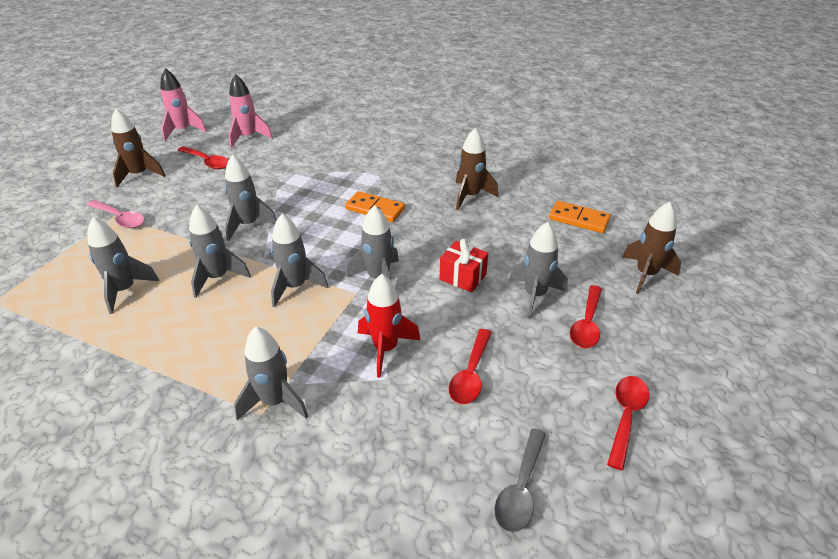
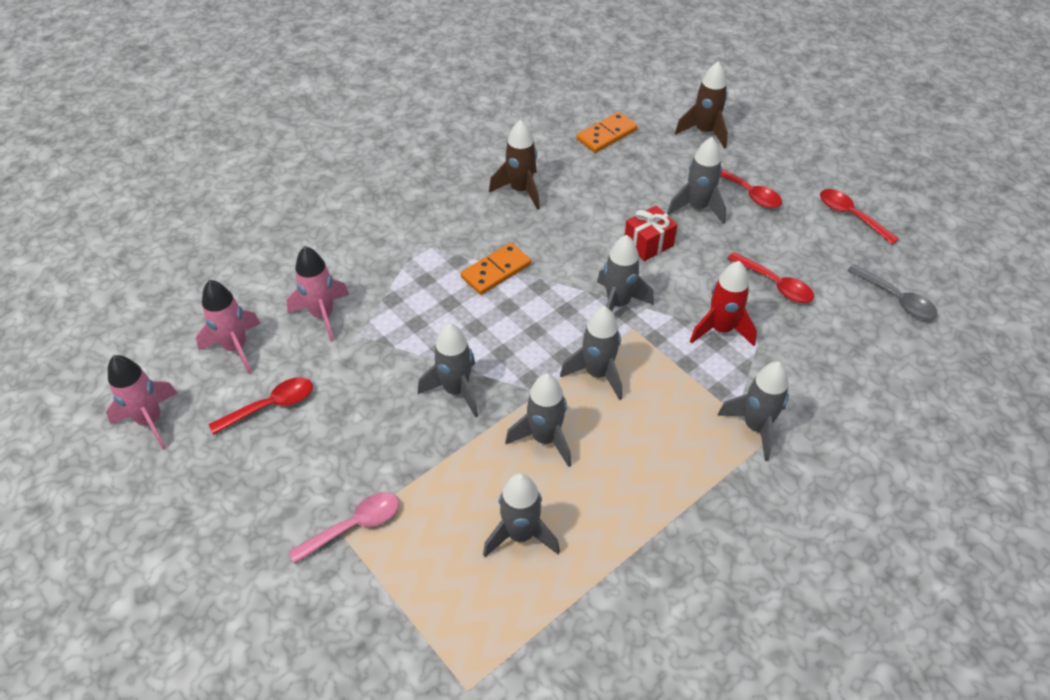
camera: 65 degrees left, 10 degrees up
(139, 175) = (247, 492): brown rocket -> none
(290, 156) = (323, 315): none -> pink rocket

